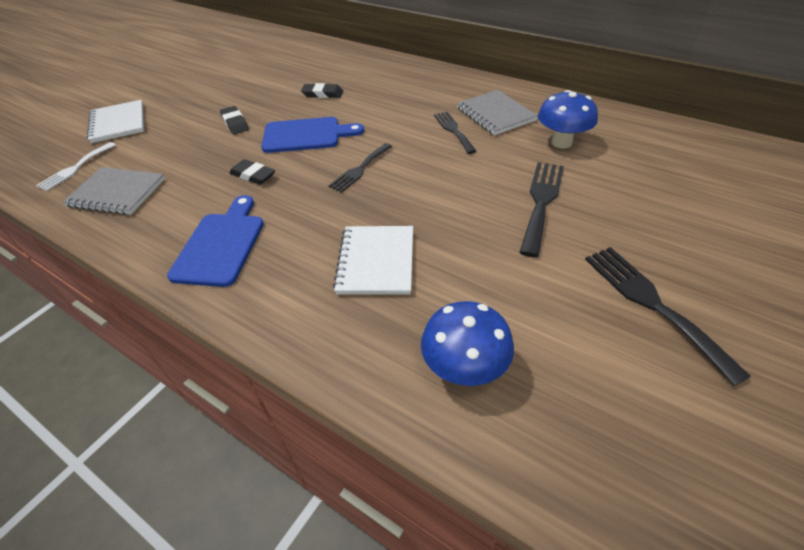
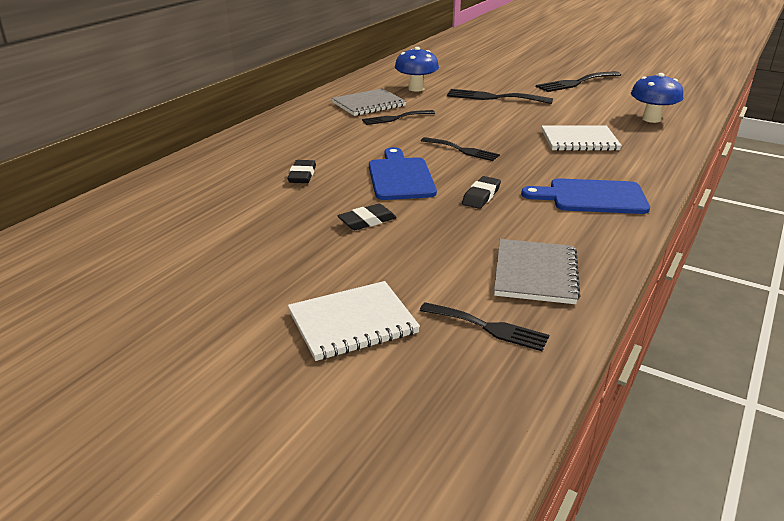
camera: 95 degrees left, 15 degrees down
(75, 168) = (488, 327): white fork -> black fork

